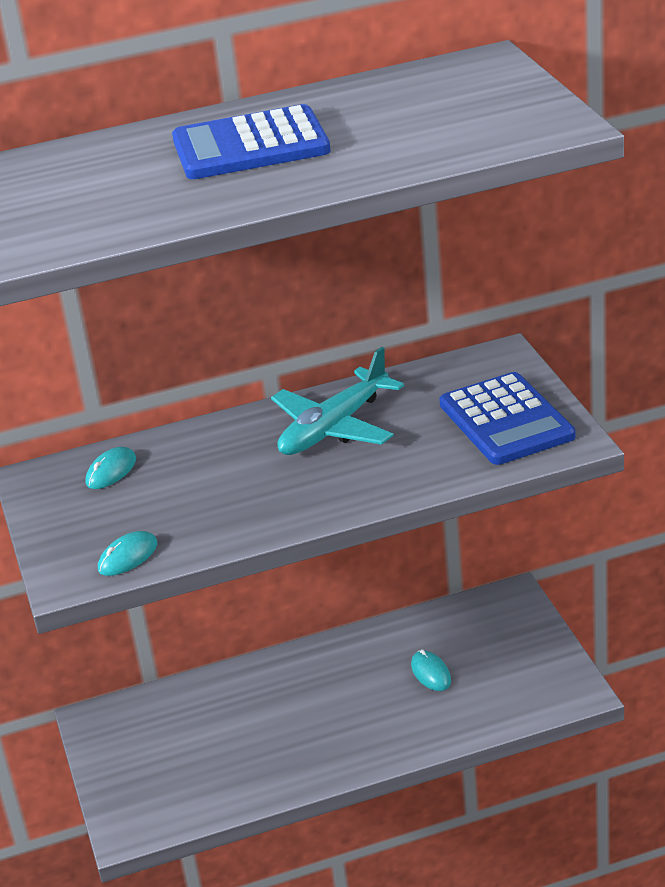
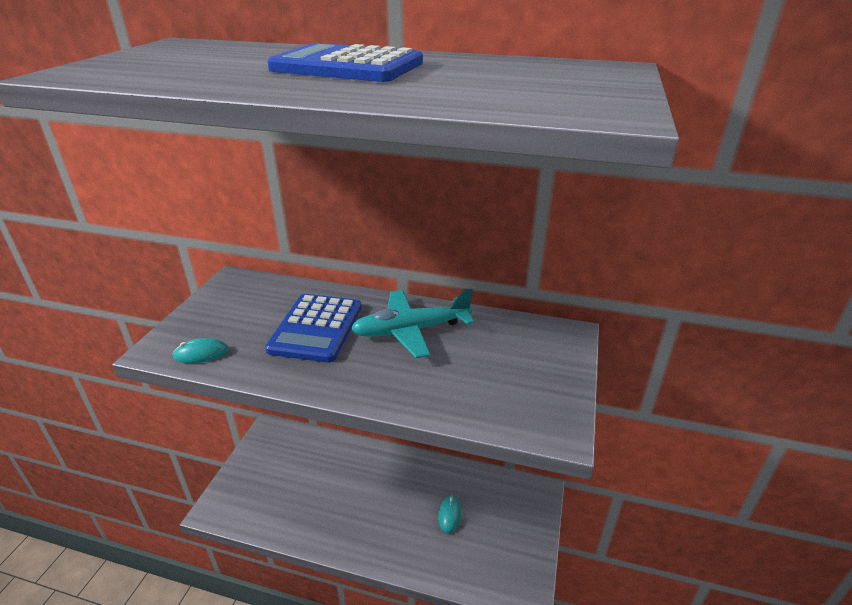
camera: 30 degrees right, 0 degrees up
(111, 471) = (268, 295): turquoise mouse -> none
(506, 420) = (525, 385): blue calculator -> blue calculator (316, 328)

